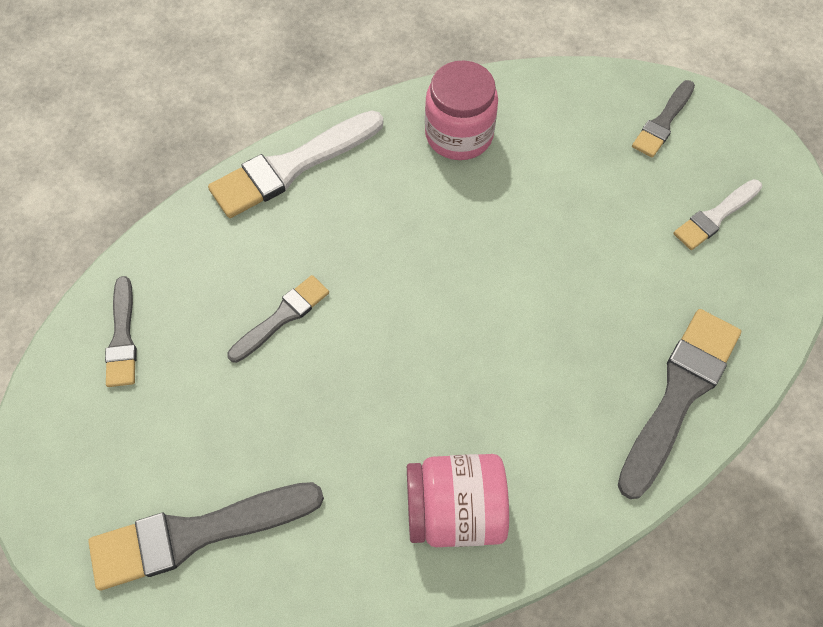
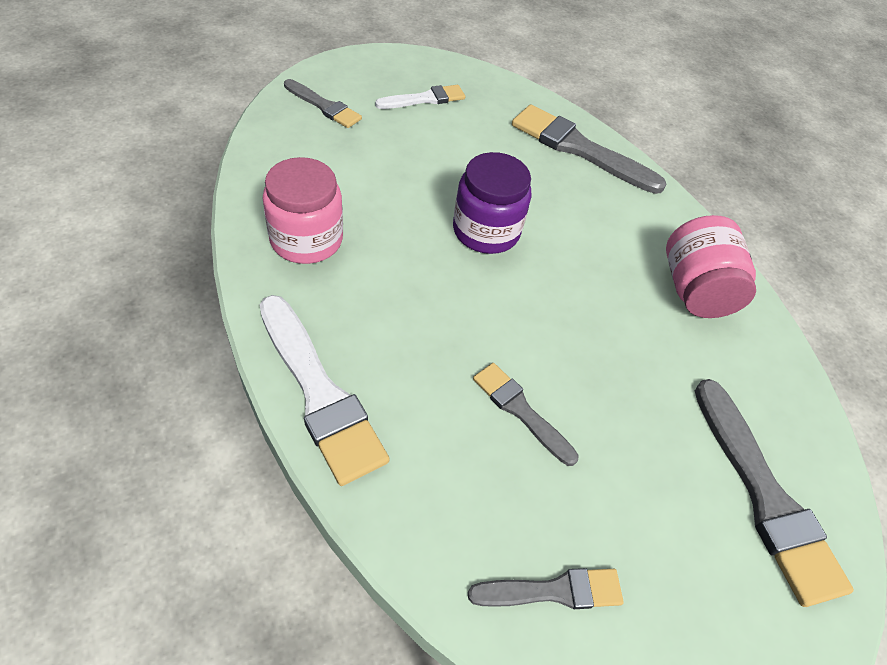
camera: 95 degrees left, 10 degrees down
(504, 286) = (486, 231): none -> purple jar
(715, 216) = (424, 99): white brush -> white brush turned 75 degrees counterclockwise

